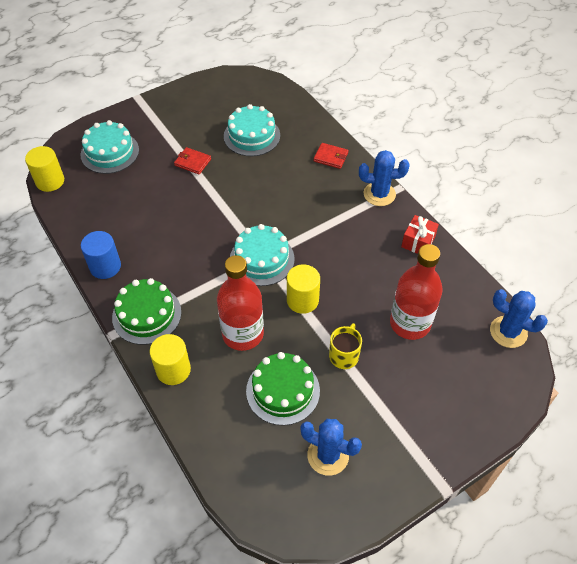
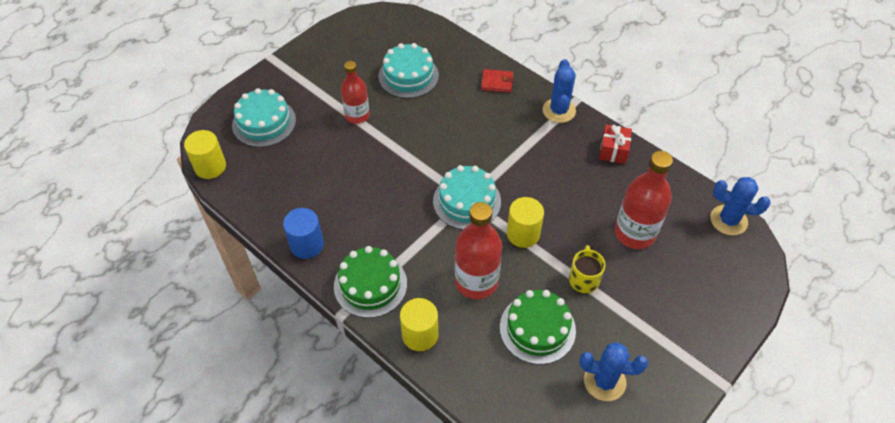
camera: 15 degrees left, 0 degrees up
(192, 162) = (357, 115): red wallet -> red bottle
(379, 194) = (559, 110): blue cactus -> blue cactus turned 75 degrees counterclockwise

